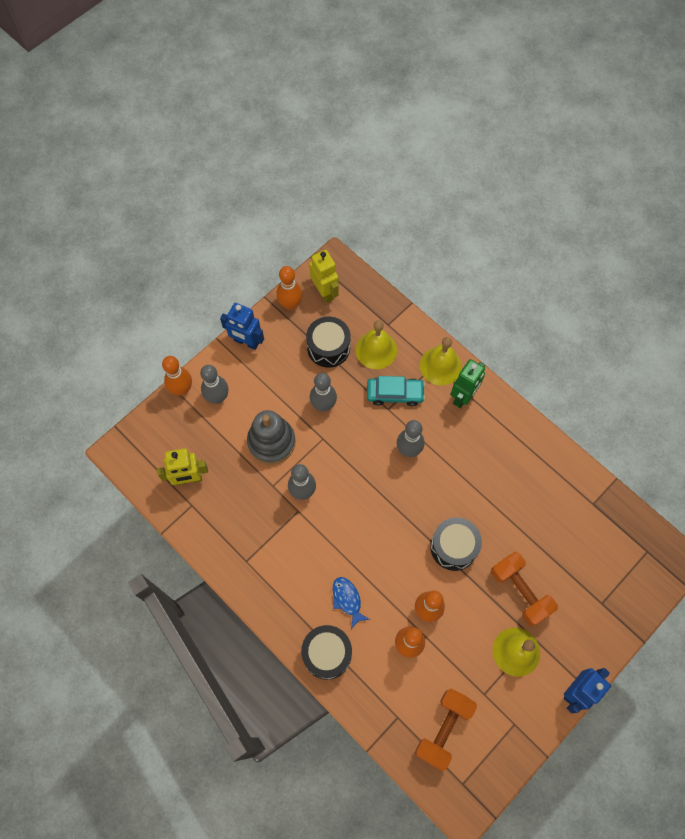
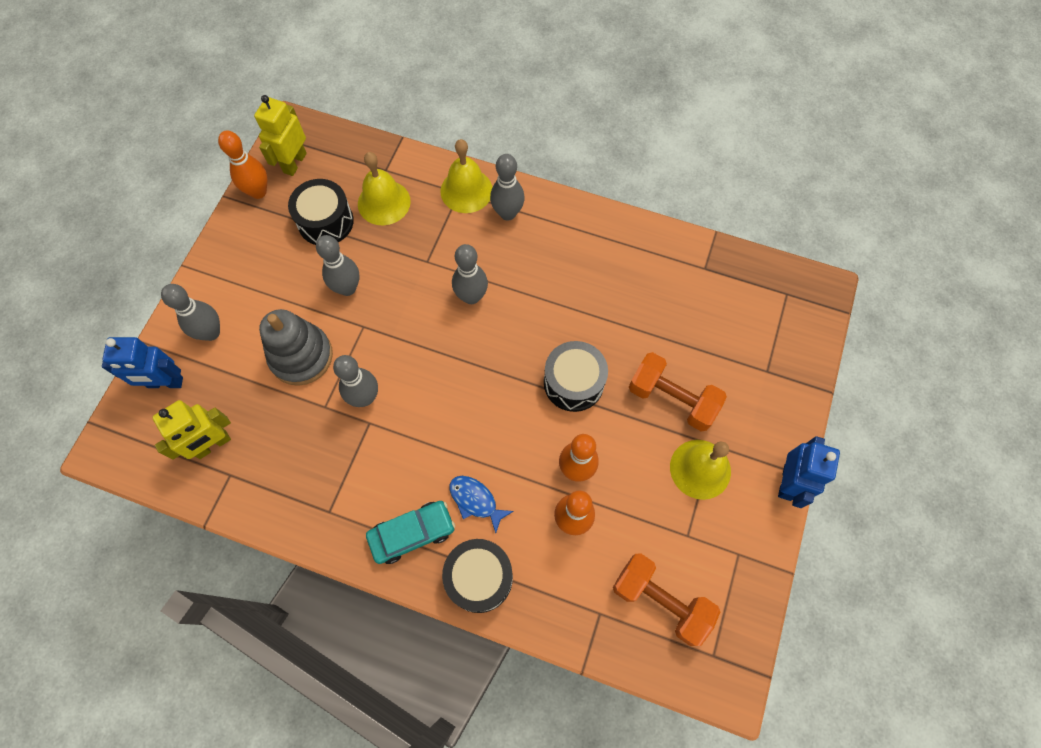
camera: 25 degrees left, 0 degrees up
(182, 389) = (160, 341): orange bowling pin -> none
(246, 342) = (221, 255): blue robot -> blue robot (165, 383)
(325, 292) = (294, 163): yellow robot -> yellow robot turned 105 degrees counterclockwise
(395, 394) = (427, 241): turquoise car -> turquoise car (412, 533)
(443, 729) = (660, 600): orange dumbbell -> orange dumbbell turned 60 degrees counterclockwise
(463, 397) = (507, 213): green robot -> grey bowling pin

